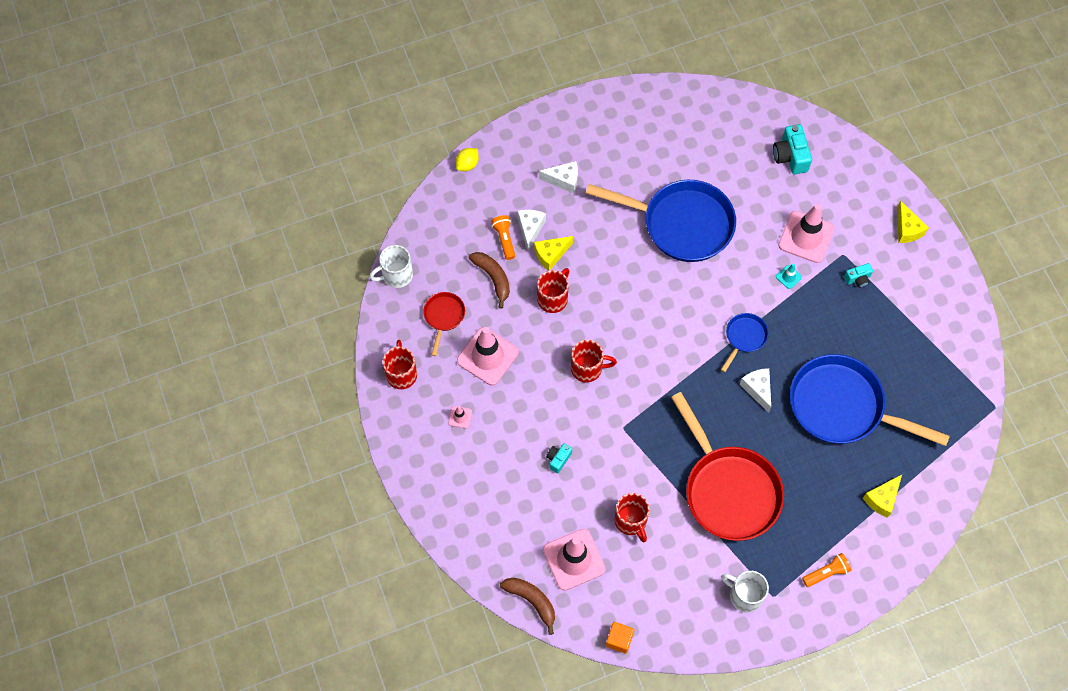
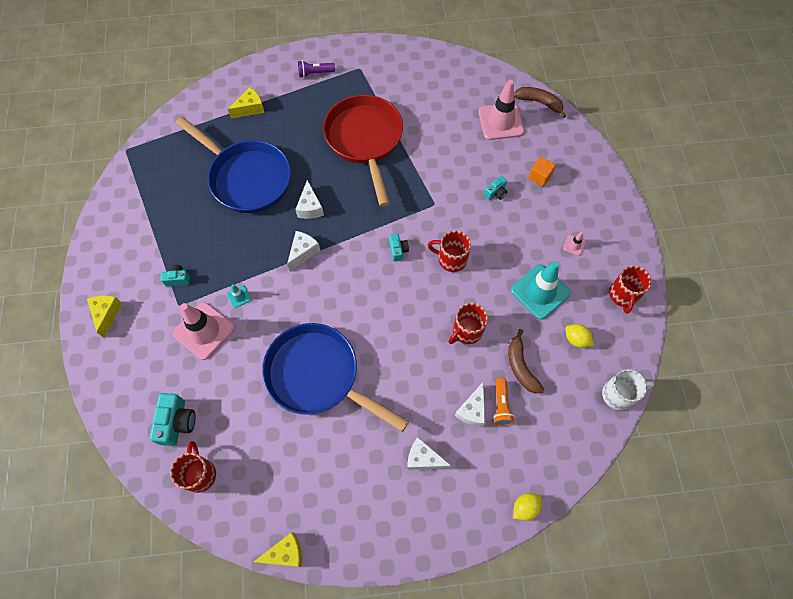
camera: 165 degrees left, 0 degrees up
(443, 317) = (576, 339): red pan -> yellow lemon
(487, 356) = (540, 292): pink traffic cone -> turquoise traffic cone
(532, 601) = (539, 103): brown banana -> brown banana turned 150 degrees clockwise
(551, 255) = (458, 376): yellow cheese -> yellow cheese (285, 553)
(619, 640) = (480, 67): orange cube -> orange cube (539, 176)
(631, 521) = (449, 136): red mug -> red mug (200, 473)
(646, 364) = (398, 250): none -> turquoise camera
(744, 338) = (303, 252): blue pan -> white cheese
(744, 595) = (380, 73): white mug -> none
(826, 573) = (315, 73): orange flashlight -> purple flashlight

